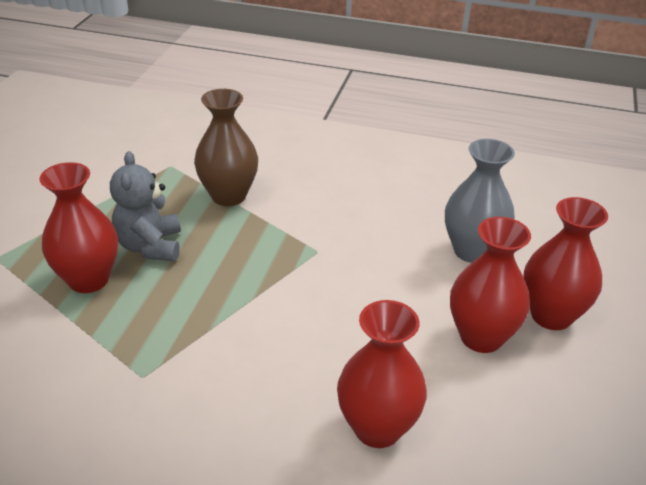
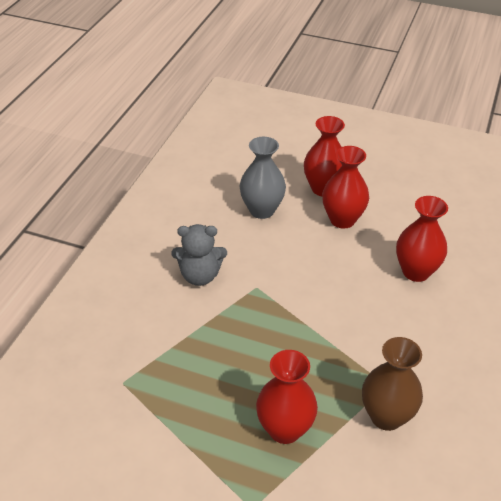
camera: 85 degrees left, 5 degrees up
(150, 246) = (244, 390): grey teddy bear -> grey teddy bear (200, 276)
(228, 196) = (179, 339): brown vase -> brown vase (386, 416)

